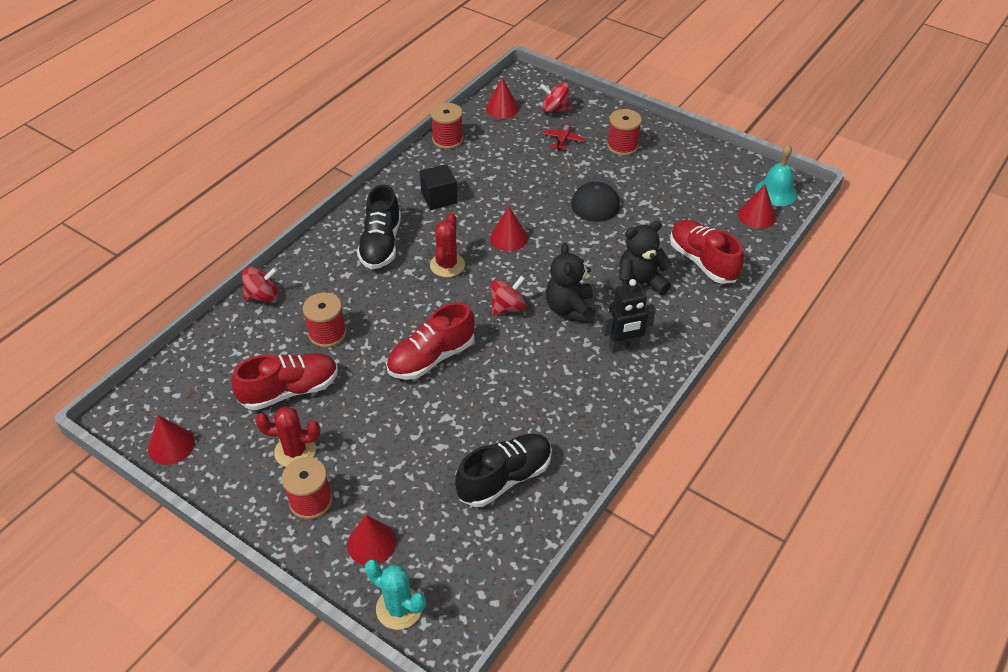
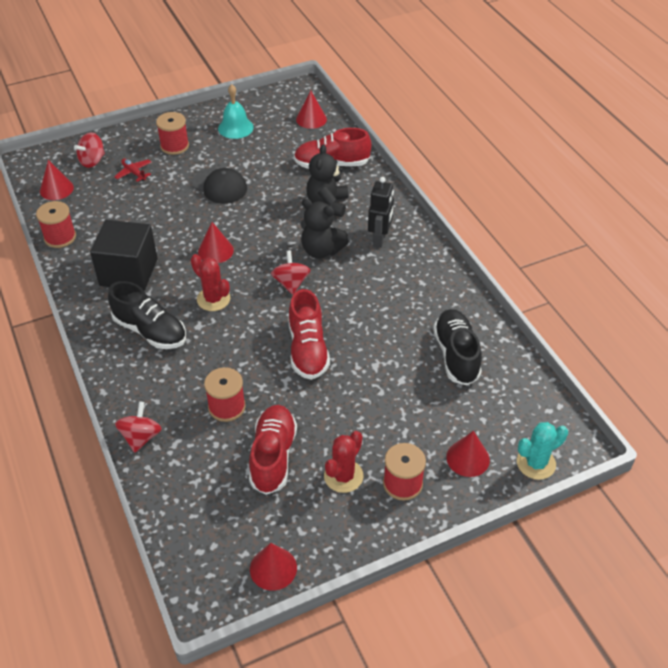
camera: 60 degrees left, 0 degrees up
(439, 198) = (128, 272): black cube -> black cube, size x1.64
(776, 192) = (297, 100): turquoise bell -> turquoise bell (235, 127)

